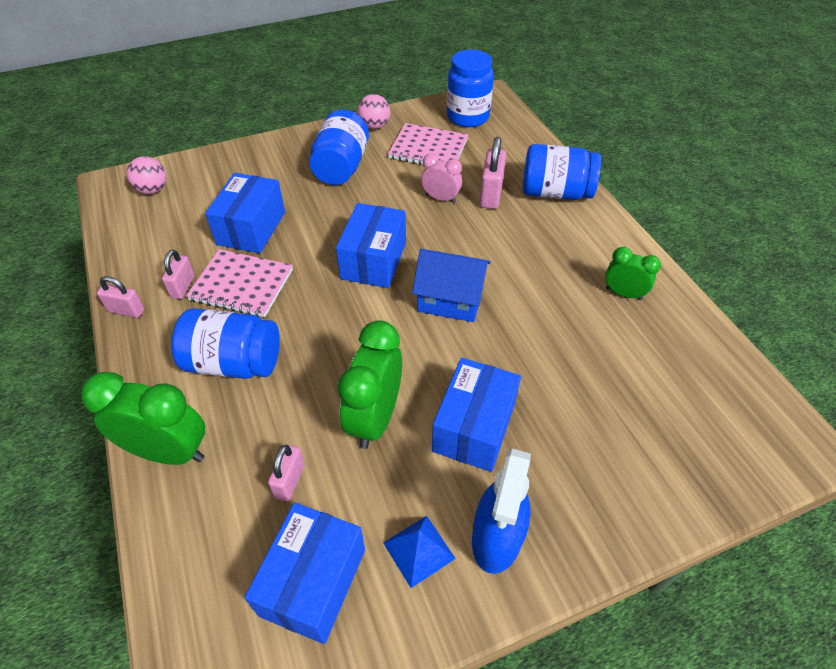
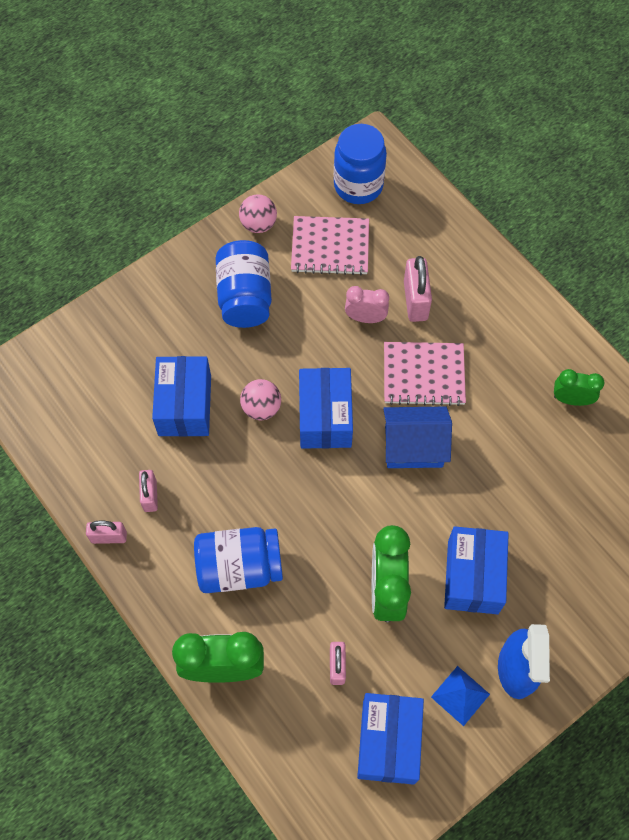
camera: 15 degrees left, 15 degrees up
(152, 190) = (53, 378): pink ball -> pink ball (261, 408)
(241, 285) = (207, 479): pink notebook -> pink notebook (423, 375)
(555, 193) = (480, 282): blue jar -> none

